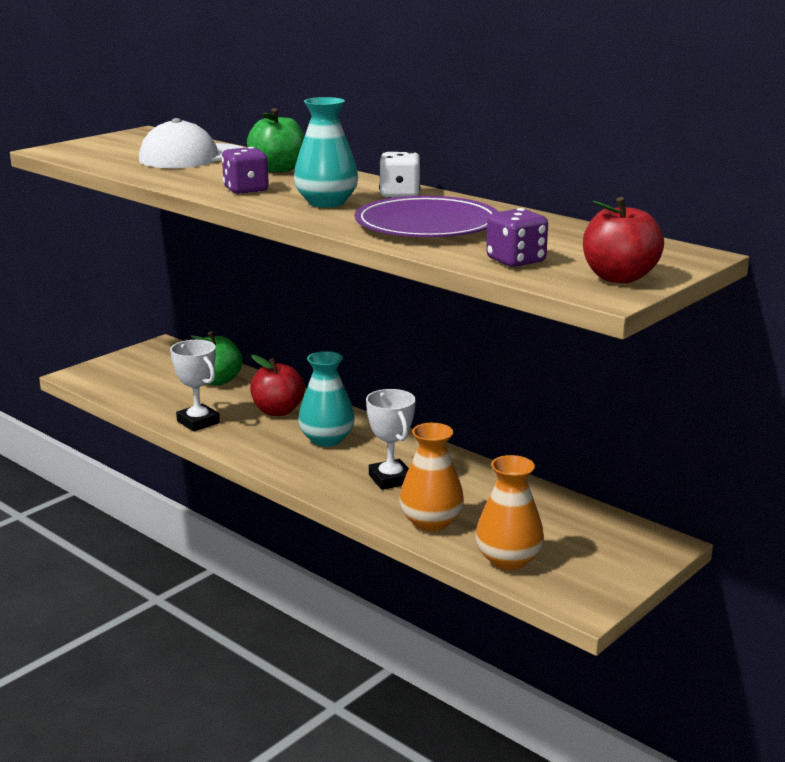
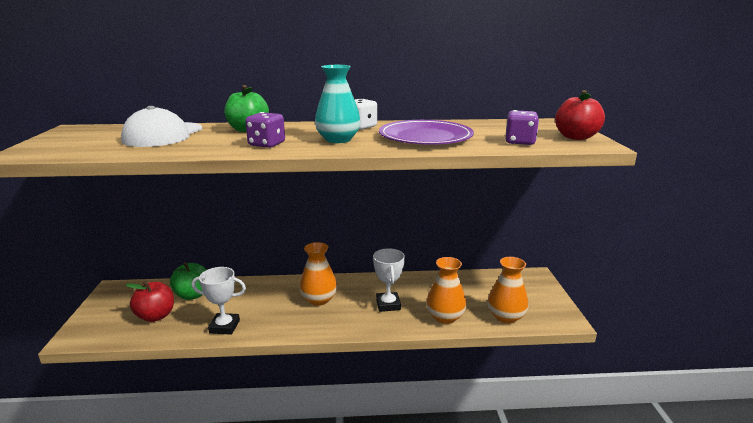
camera: 45 degrees left, 0 degrees up
(278, 411) = (263, 296): red apple -> red apple (156, 316)
(327, 439) = (319, 299): turquoise vase -> orange vase
(390, 479) = (388, 304): white trophy -> white trophy turned 60 degrees clockwise

